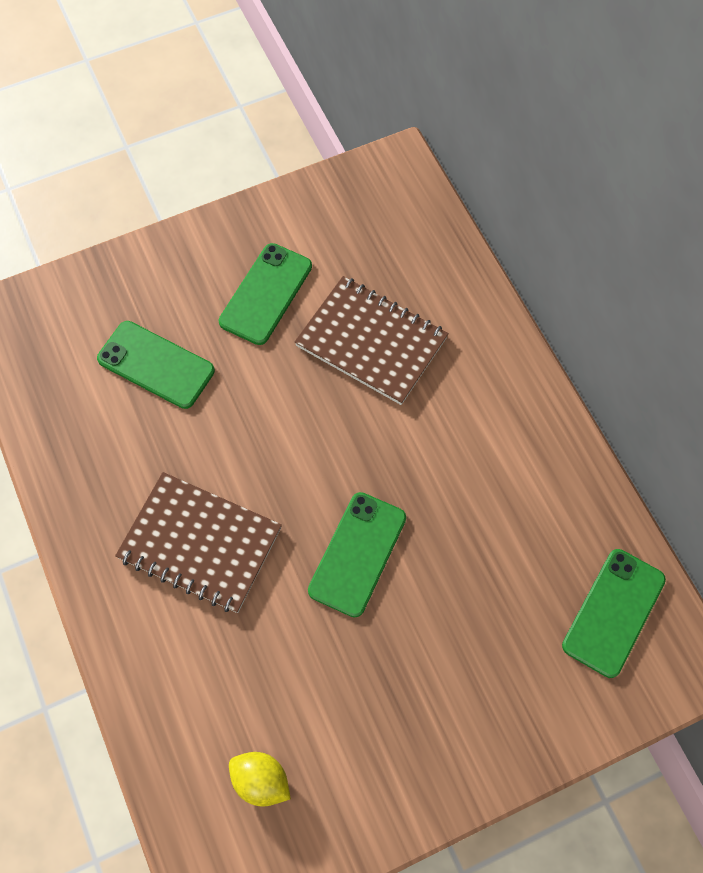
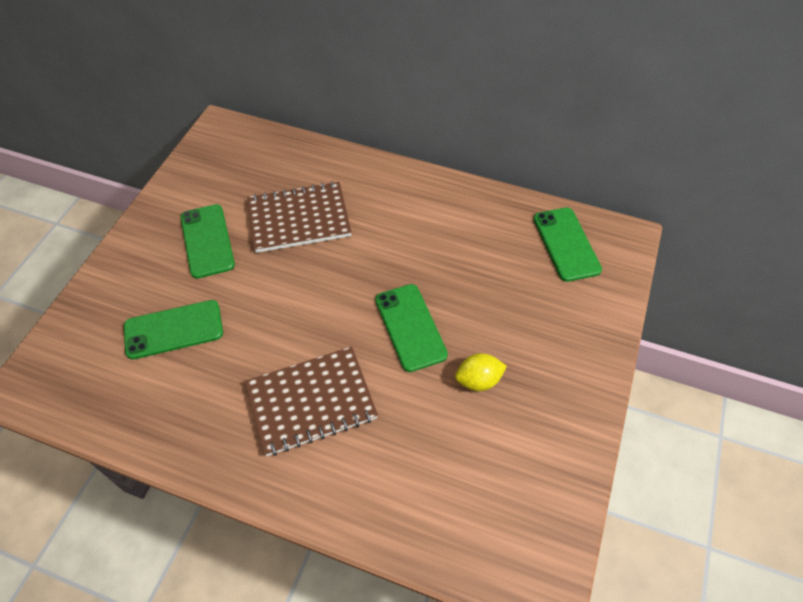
camera: 45 degrees left, 10 degrees down
(261, 781) = (493, 495): yellow lemon -> yellow lemon (478, 380)

